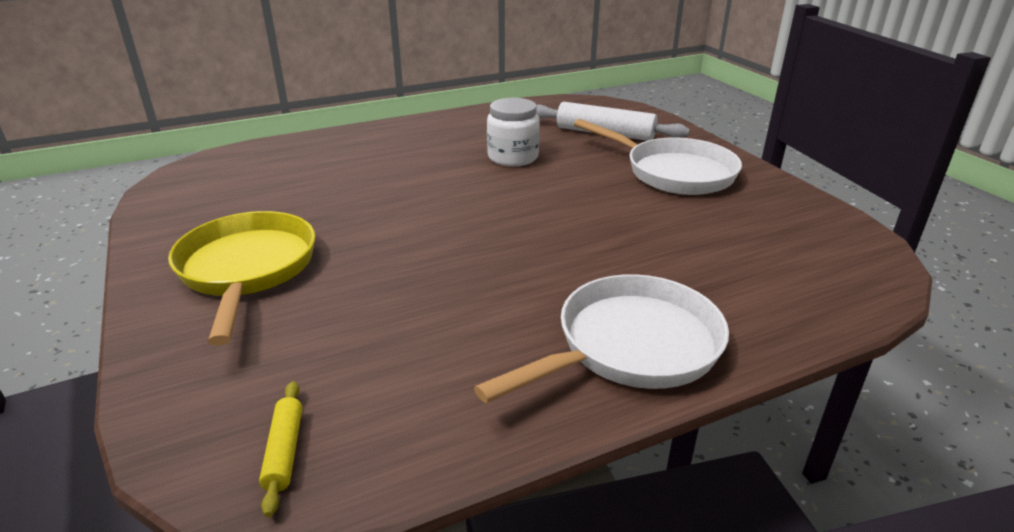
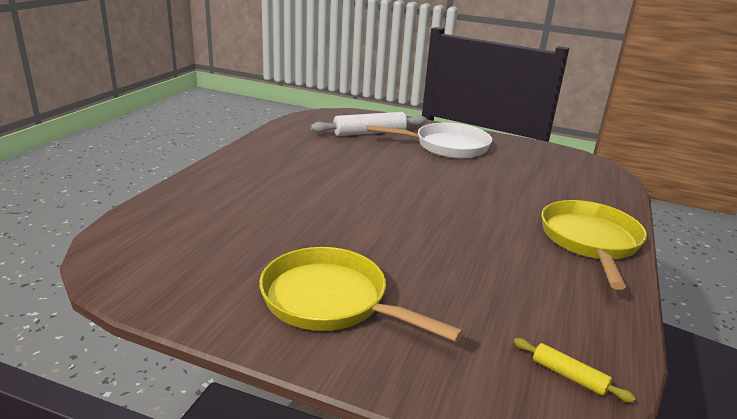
camera: 45 degrees left, 5 degrees down
(513, 157) = (346, 163): white jar -> none
(630, 346) = (590, 241): white pan -> yellow pan

